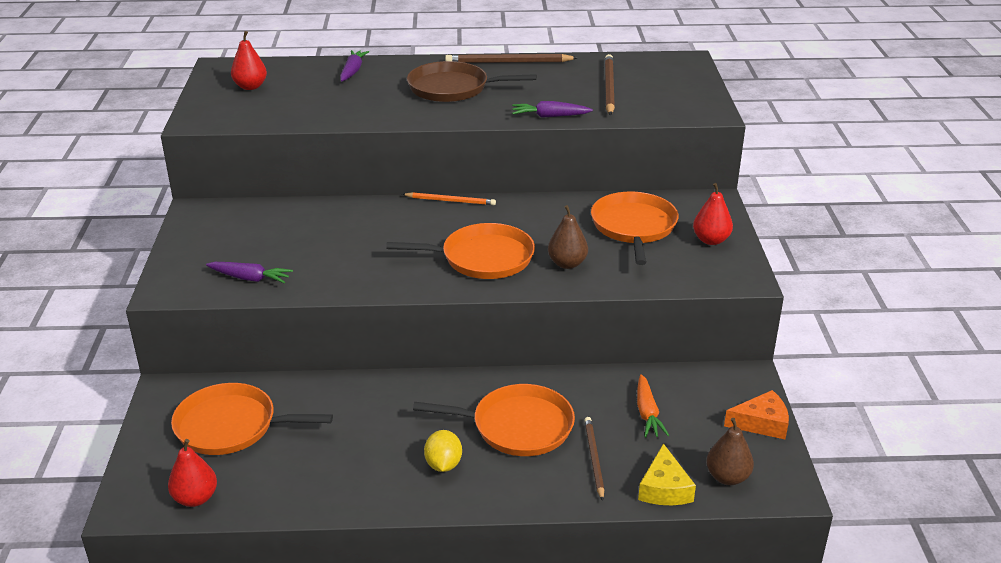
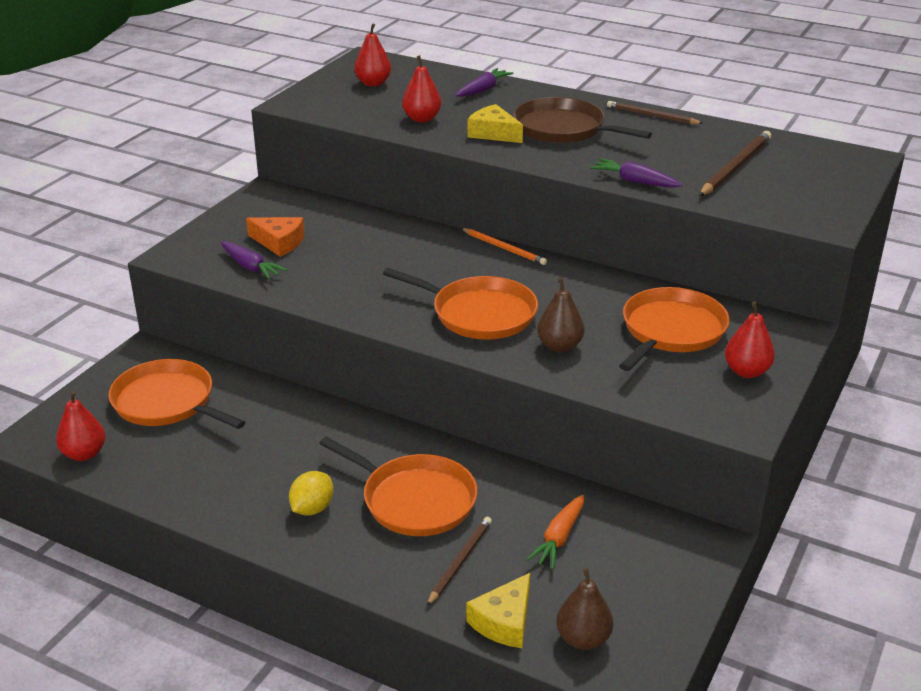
camera: 30 degrees right, 0 degrees up
(327, 107) = (422, 119): none -> red pear
(400, 105) = (493, 133): none -> yellow cheese
(508, 62) = (651, 116): brown pencil -> brown pencil, size x0.66
(761, 423) = (677, 599): orange cheese -> orange cheese (279, 242)

